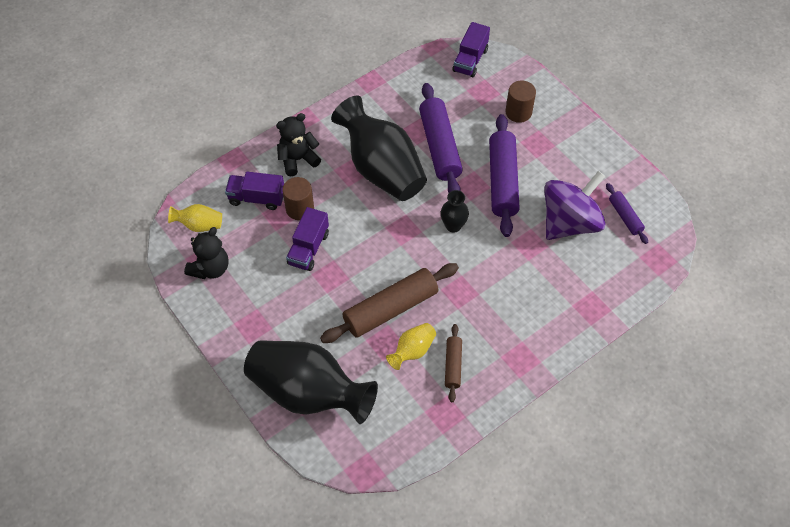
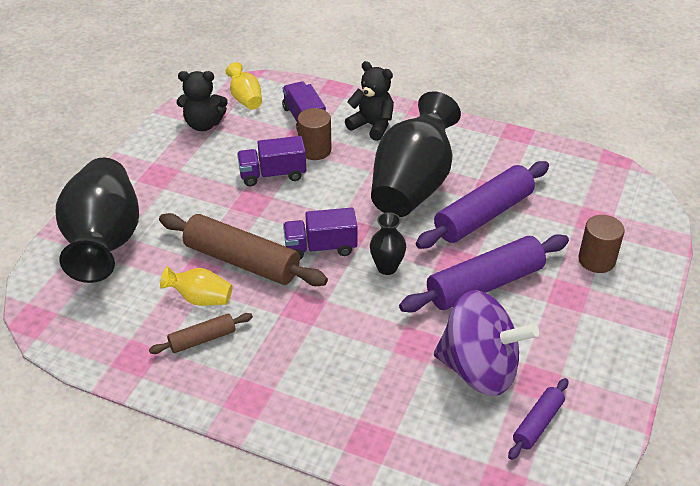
camera: 60 degrees right, 15 degrees down
(470, 60) = (627, 192): purple truck -> purple truck (320, 247)

